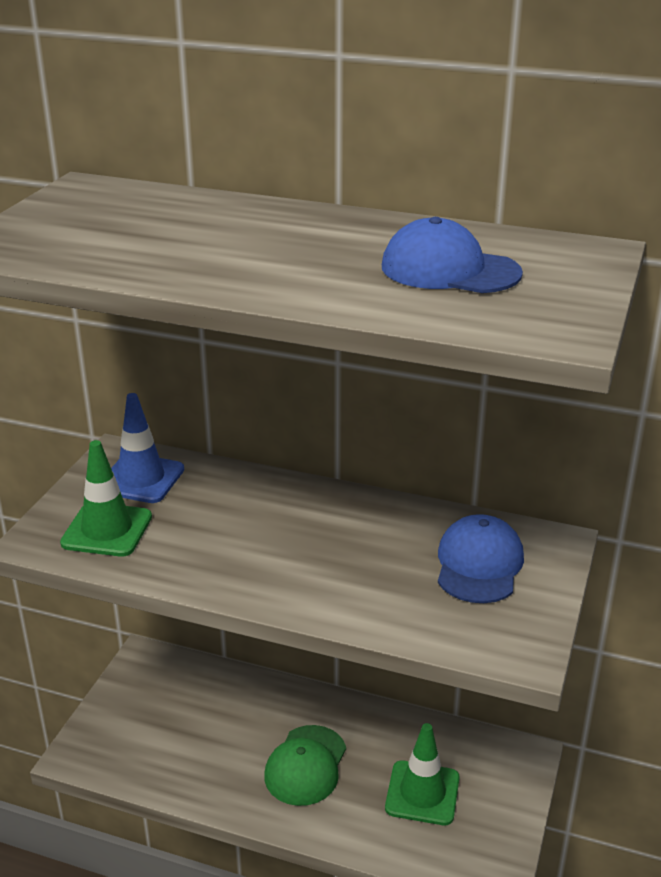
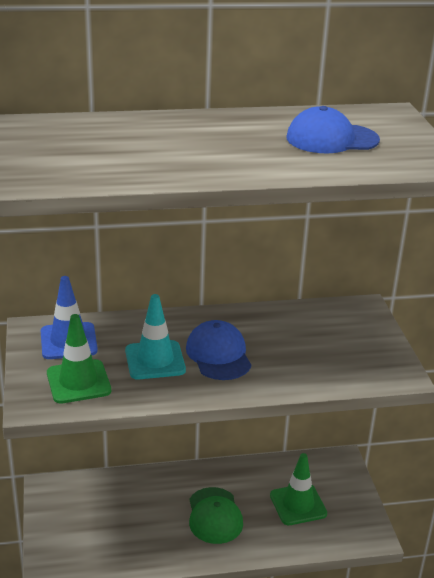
camera: 30 degrees left, 0 degrees up
(216, 531) = (155, 360): none -> turquoise traffic cone
(479, 564) = (334, 333): blue cap -> blue cap (218, 355)

